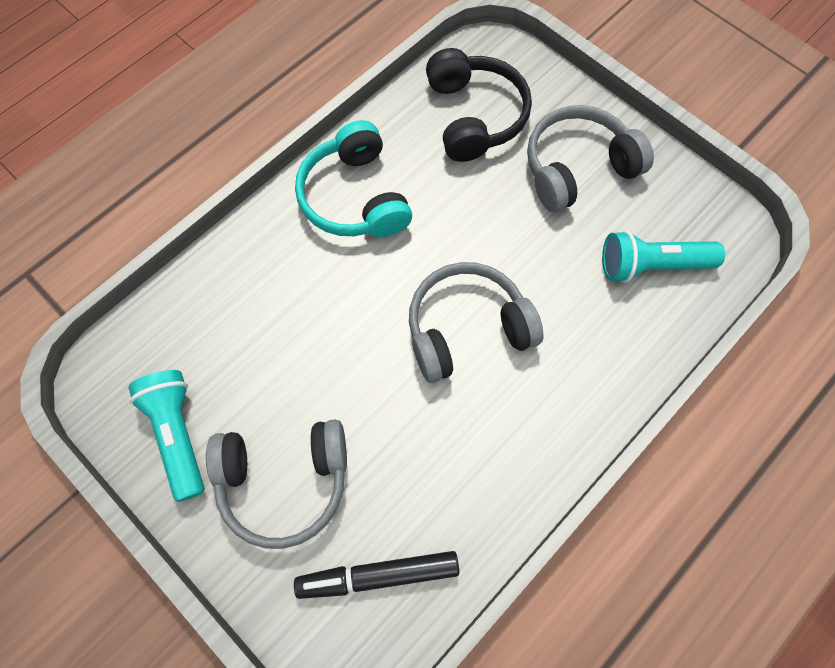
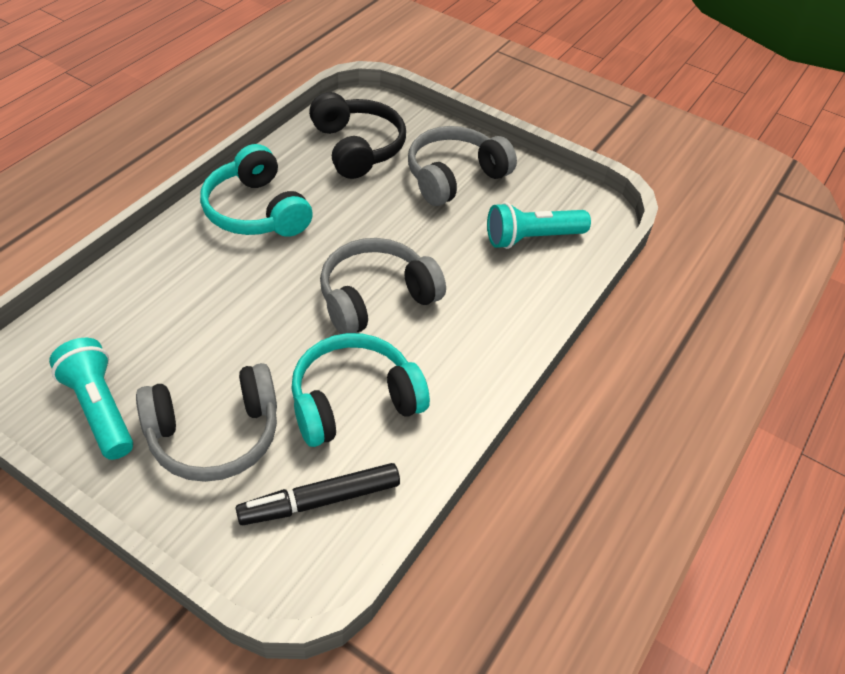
camera: 15 degrees left, 20 degrees down
(426, 459) = (354, 401): none -> turquoise headphones

